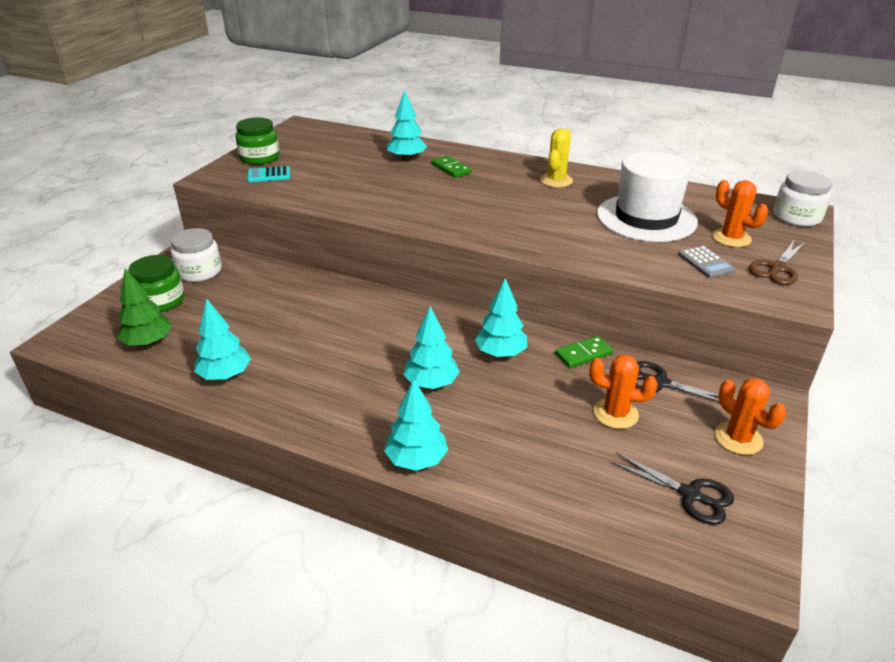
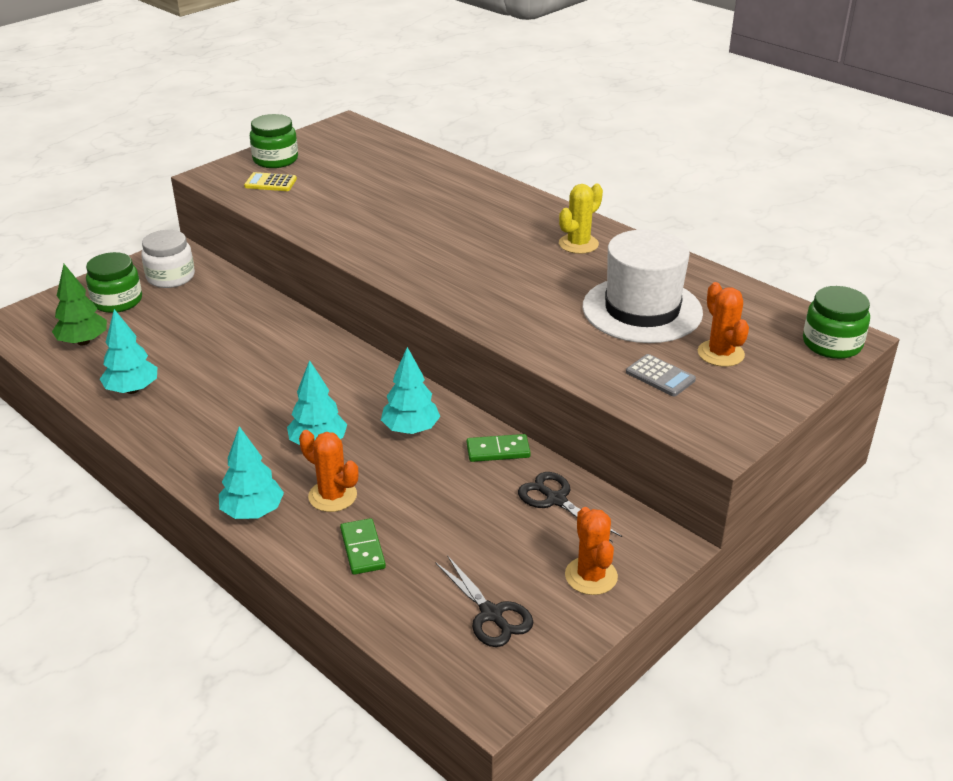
camera: 20 degrees right, 0 degrees up
(269, 175) = (270, 183): turquoise calculator -> yellow calculator
(407, 159) = (431, 187): turquoise tree -> none
(451, 169) = (470, 208): green domino -> green domino (362, 549)
(615, 413) = (481, 519): orange cactus -> orange cactus (332, 496)
(706, 263) = (660, 376): grey calculator -> grey calculator turned 45 degrees counterclockwise
(777, 268) = (739, 400): brown scissors -> none
(796, 217) = (832, 344): white jar -> green jar

